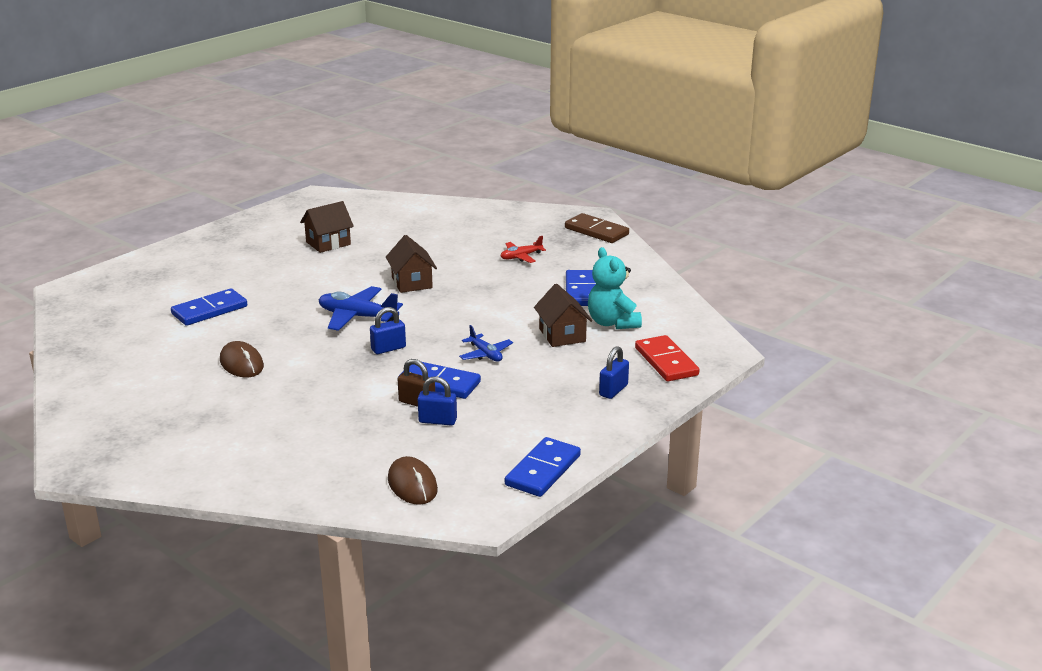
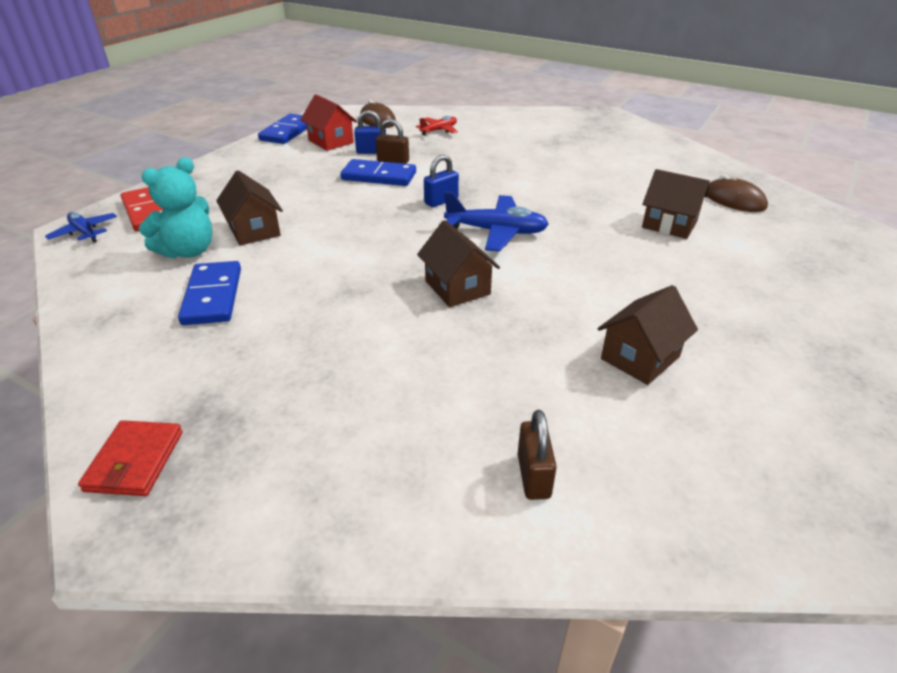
camera: 170 degrees right, 10 degrees up
(209, 310) = (669, 225): blue domino -> brown house
(241, 363) = (570, 177): brown mouse -> brown mouse (734, 200)
(417, 215) = (533, 476): none -> brown padlock
(485, 354) = (339, 204): blue plane -> blue plane (85, 232)
(485, 444) = (331, 141): none -> red house
(521, 257) = (300, 360): red plane -> red plane (439, 130)
(596, 231) = (135, 461): brown domino -> red wallet
(612, 323) = (188, 251): turquoise teddy bear -> turquoise teddy bear turned 75 degrees clockwise
(613, 390) = (216, 183): blue padlock -> none

